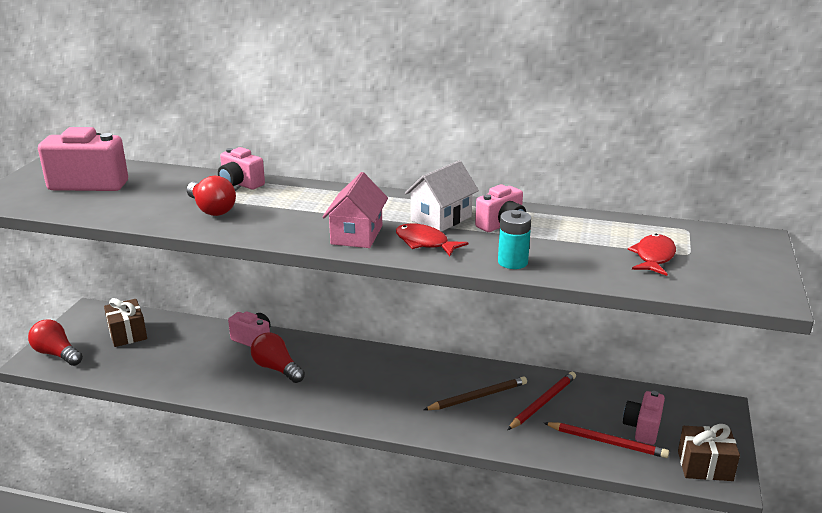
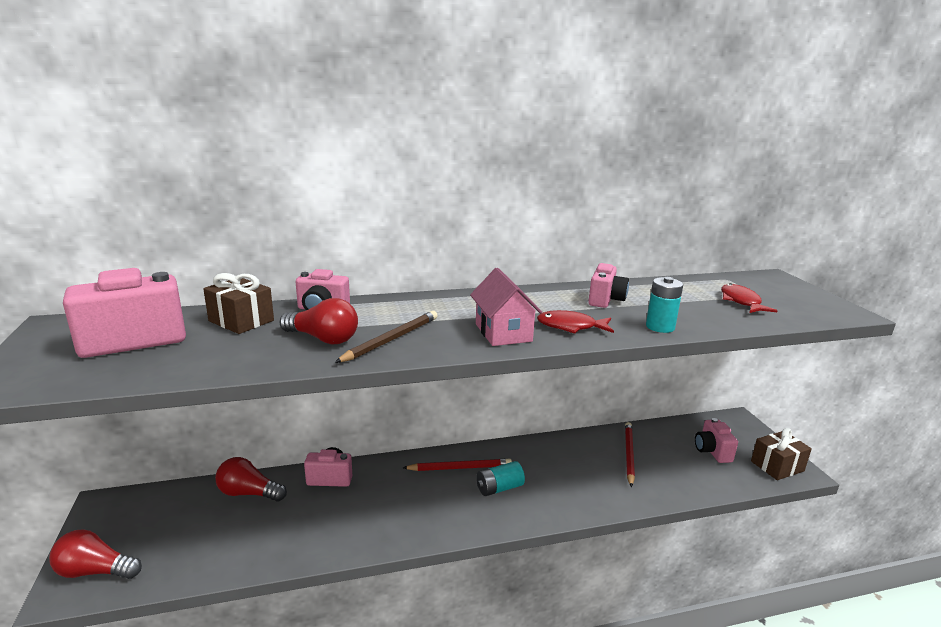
camera: 30 degrees left, 5 degrees down
(127, 333) = (176, 516): brown gift -> brown gift (241, 321)
(276, 368) = (380, 500): red light bulb -> red light bulb (248, 493)
(383, 391) = (499, 488): none -> turquoise battery
(441, 218) = (552, 304): white house -> none
(477, 396) = (578, 466): brown pencil -> brown pencil (391, 339)
(607, 442) = (702, 471): red pencil -> red pencil (459, 467)

